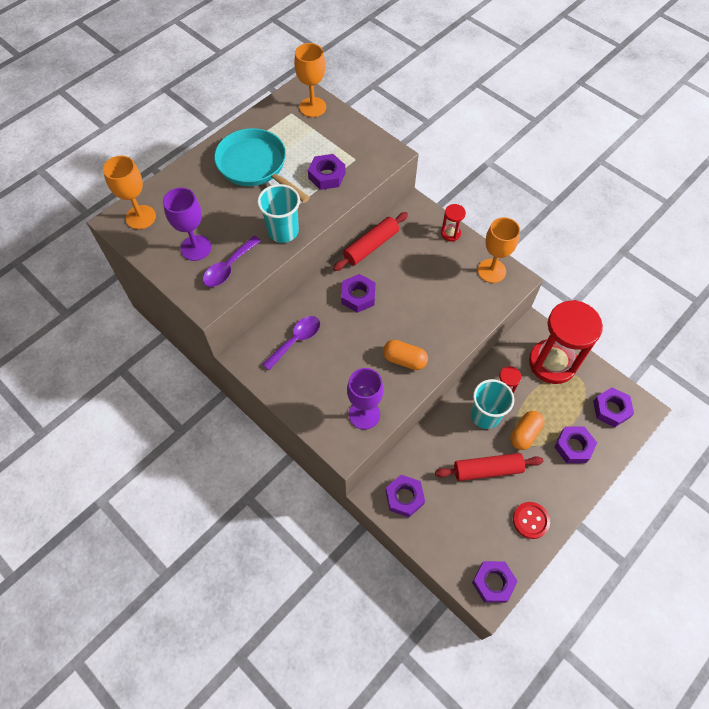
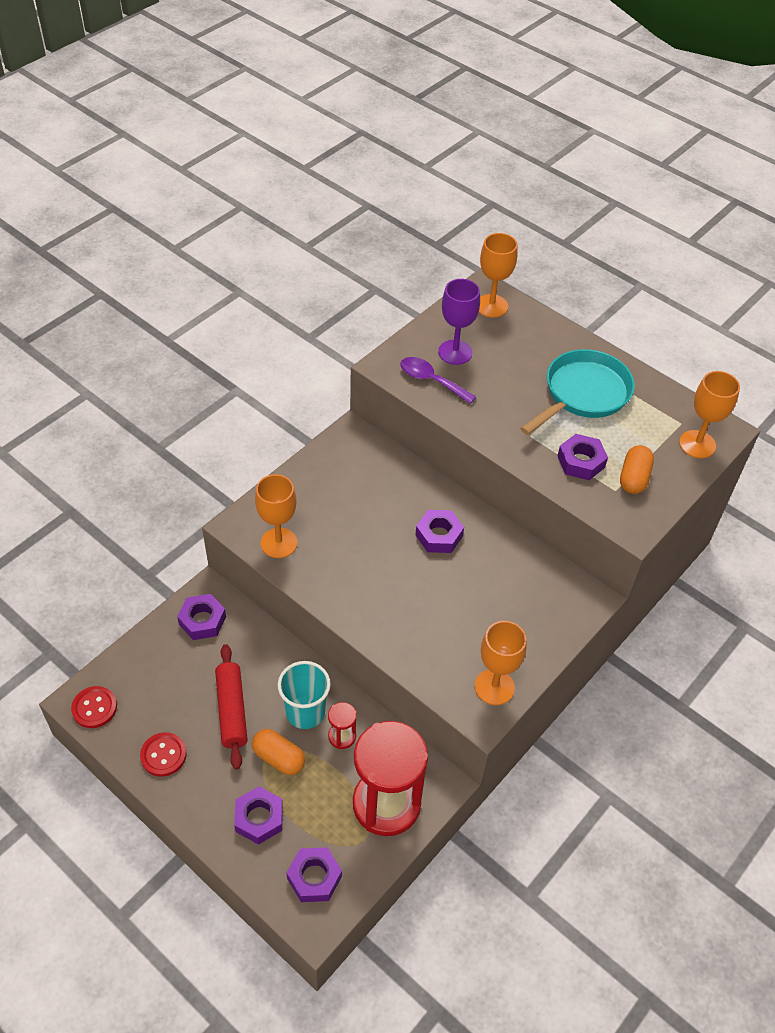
camera: 85 degrees right, 10 degrees down
(283, 231) = (487, 424): turquoise cup -> none
(296, 340) = (373, 478): purple spoon -> none
(364, 414) = (279, 543): purple goblet -> orange goblet
(371, 246) = (517, 548): red rolling pin -> none
(404, 360) = (350, 582): orange capsule -> orange capsule (633, 478)
(450, 233) = (552, 639): red hourglass -> none
(493, 582) = (94, 708): purple nut -> red button

